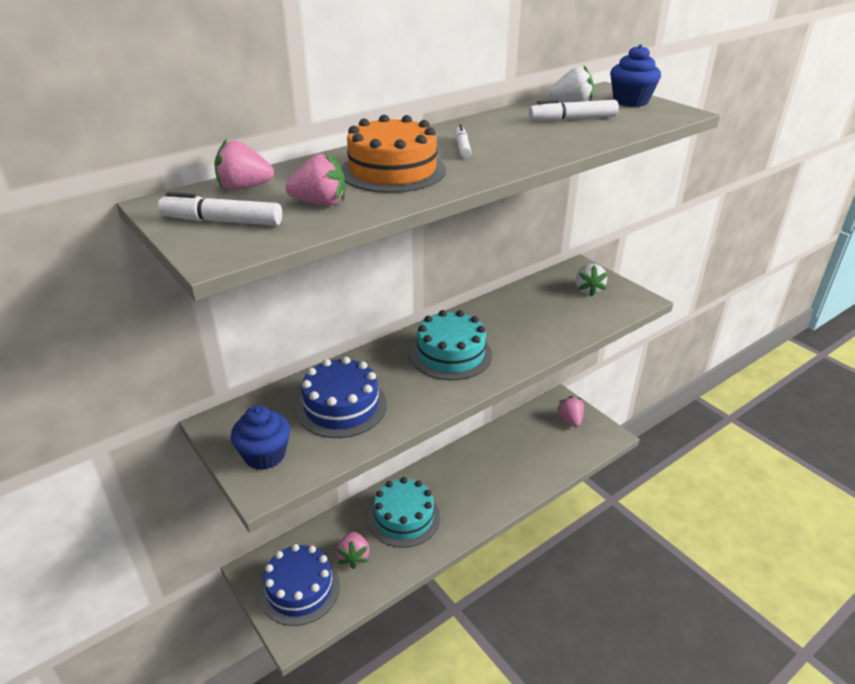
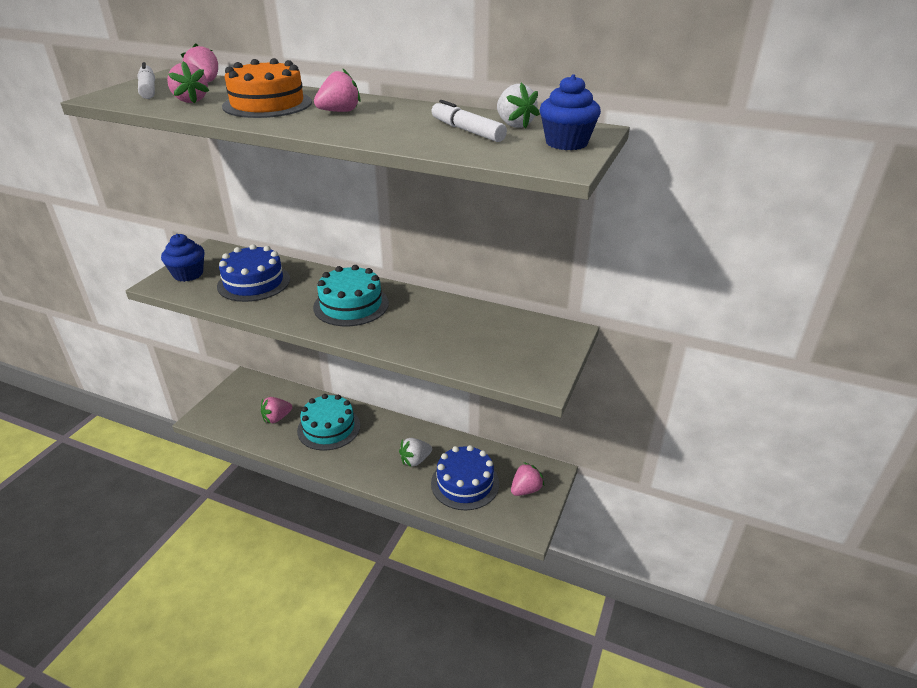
camera: 60 degrees right, 0 degrees up
(300, 589) = (237, 405): blue cake -> blue cake (465, 483)
(462, 147) = (339, 111): white marker -> pink strawberry
(588, 290) = (527, 347): white strawberry -> white strawberry (415, 460)

